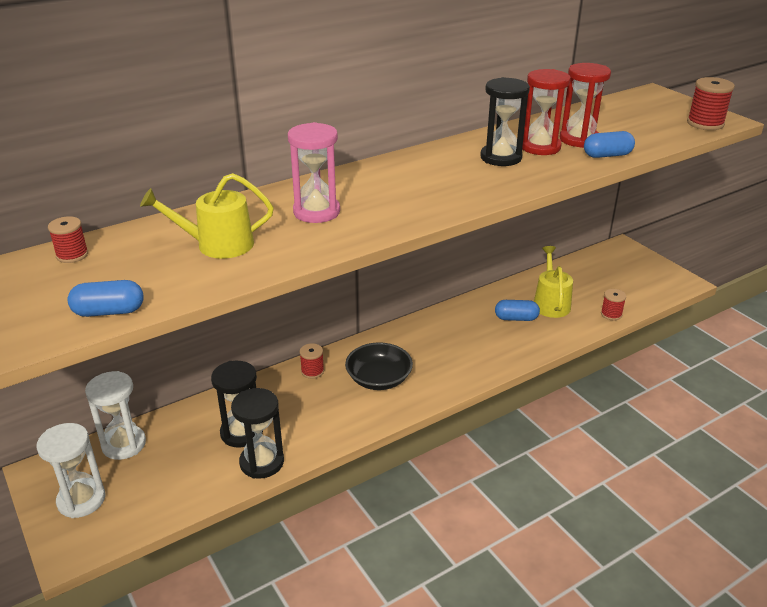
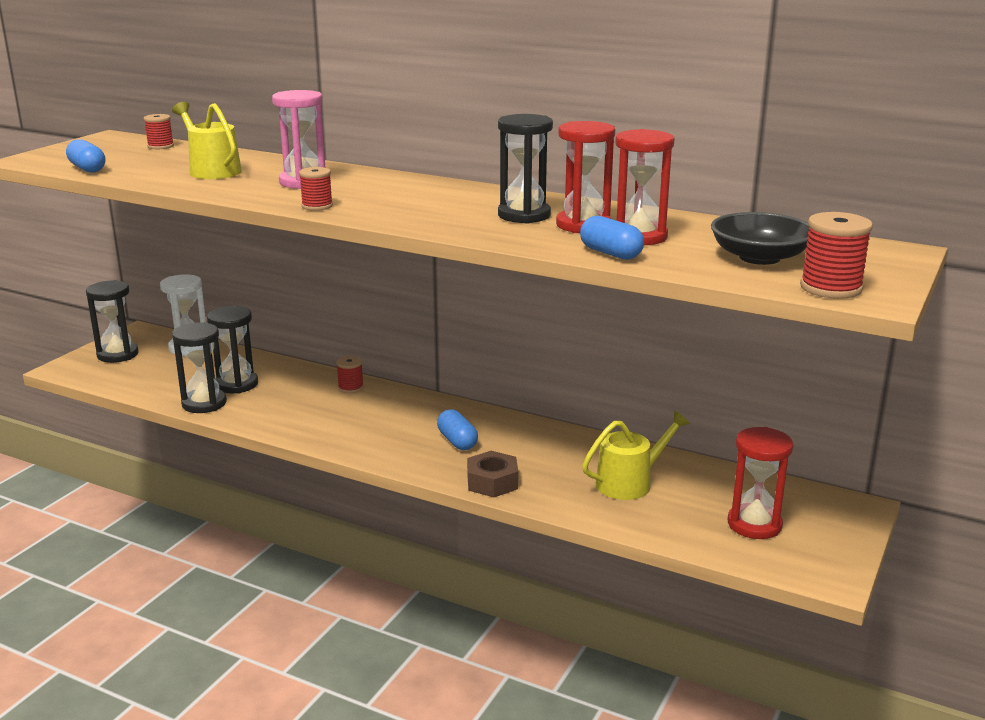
camera: 60 degrees right, 10 degrees down
(81, 500) = (117, 354): white hourglass -> black hourglass
(379, 379) = (369, 420): black bowl -> black bowl (759, 257)
(514, 353) = (492, 482): none -> brown nut
(516, 318) = (566, 467): blue capsule -> blue capsule (457, 441)
(611, 314) = (658, 531): red spool -> red spool (317, 206)
(622, 282) = (754, 524): none -> red hourglass

